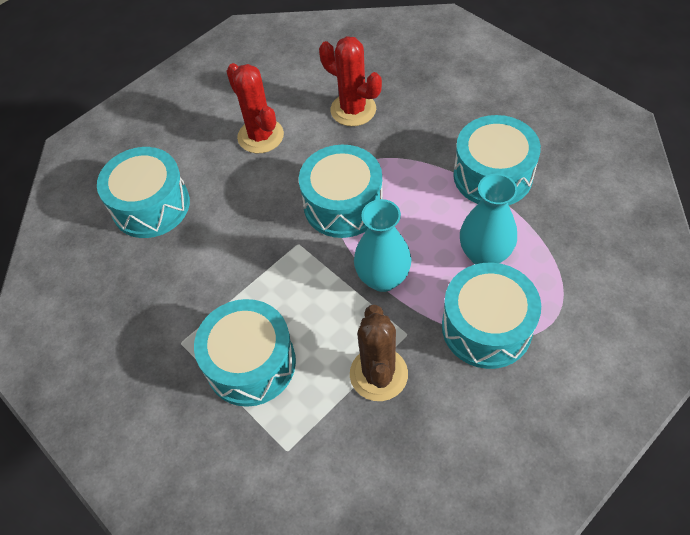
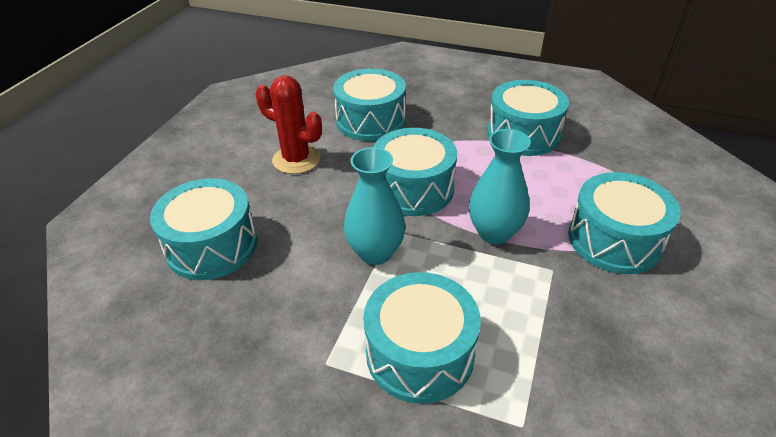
camera: 30 degrees left, 15 degrees down
(353, 110) = (371, 121): red cactus -> turquoise drum
(378, 374) = (555, 313): brown cactus -> none
(484, 255) = (565, 188): turquoise vase -> turquoise vase (375, 252)

